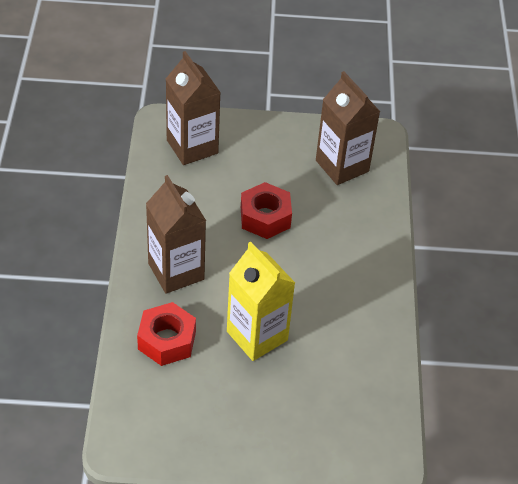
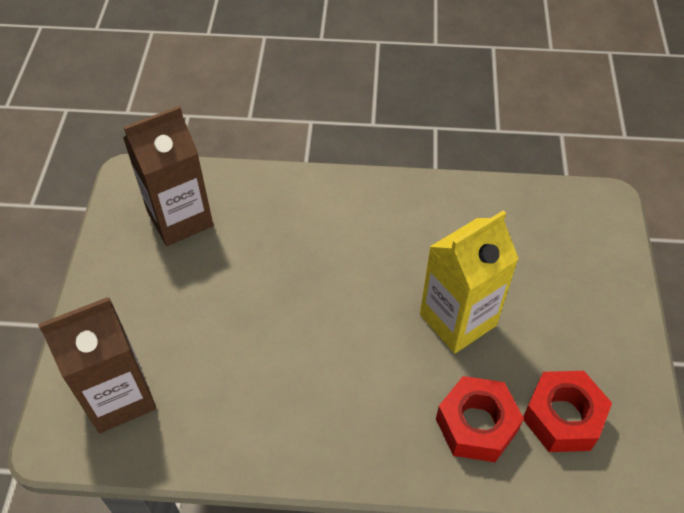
camera: 85 degrees left, 5 degrees up
(176, 271) = (358, 415): brown carton -> none
(265, 217) = (263, 306): red nut -> red nut (562, 417)

